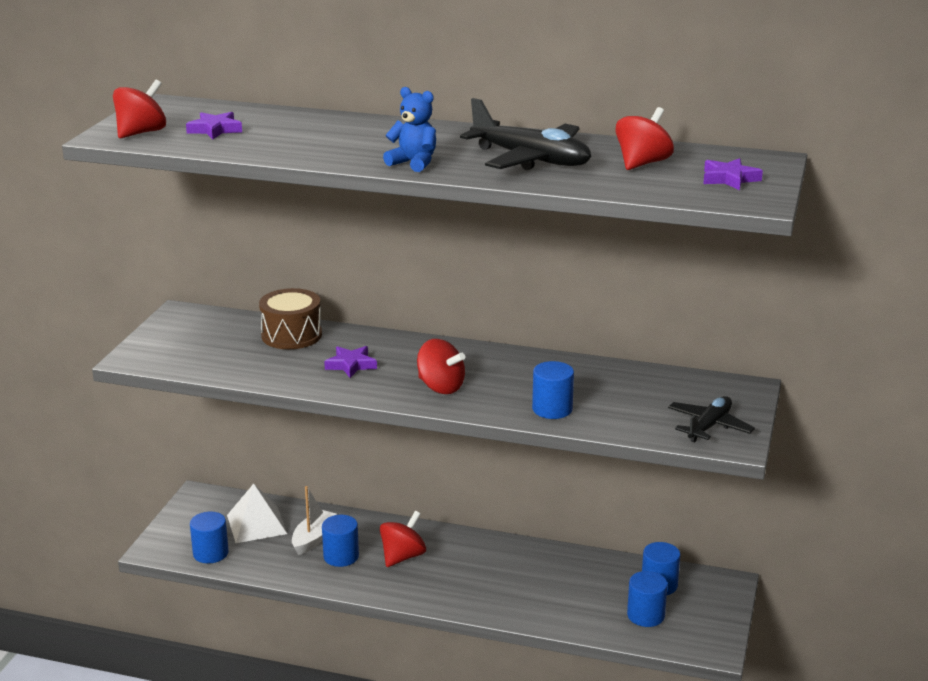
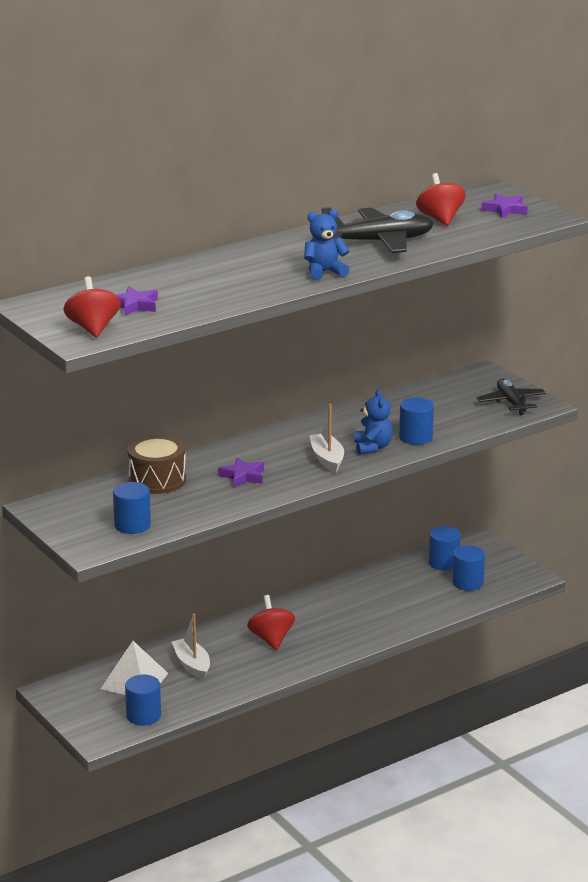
camera: 50 degrees left, 0 degrees up
(341, 556) = (233, 663): blue cylinder -> blue cylinder (132, 525)
(440, 387) = (327, 459): red spinning top -> white boat
(497, 398) = (372, 447): none -> blue teddy bear

